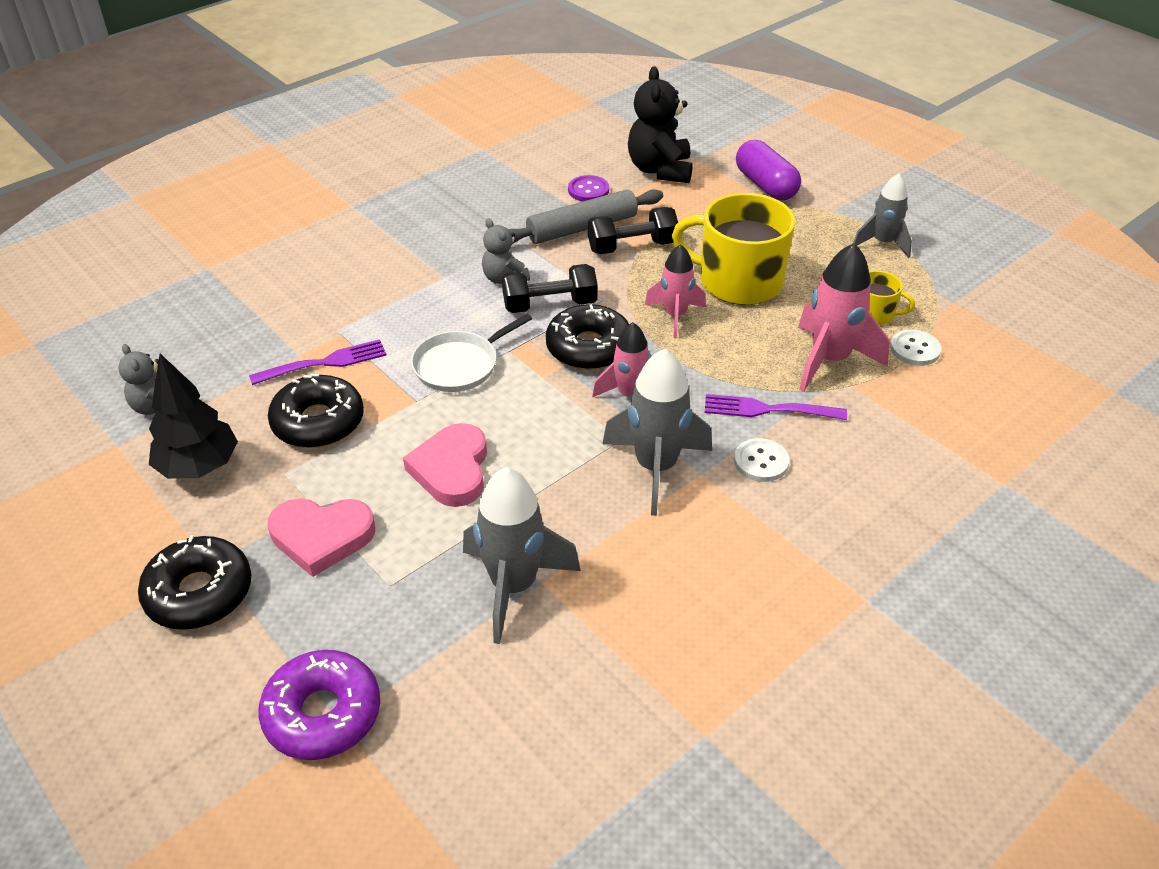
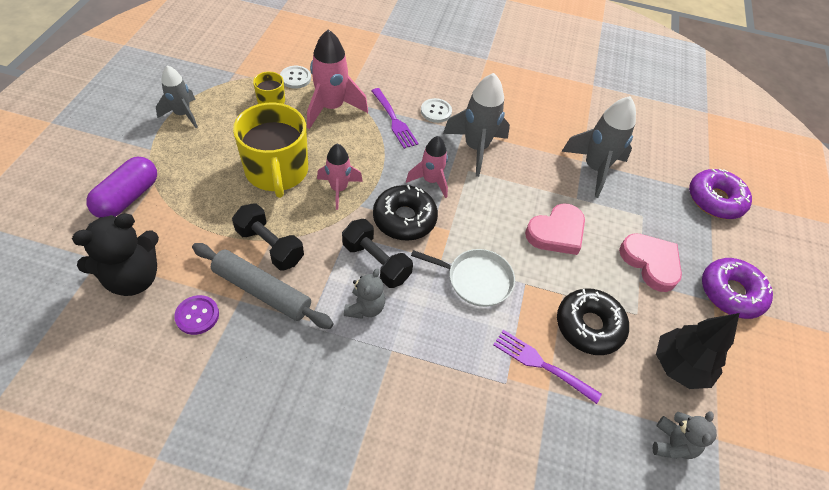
camera: 130 degrees left, 10 degrees up
(199, 593) = (731, 293): black donut -> purple donut

